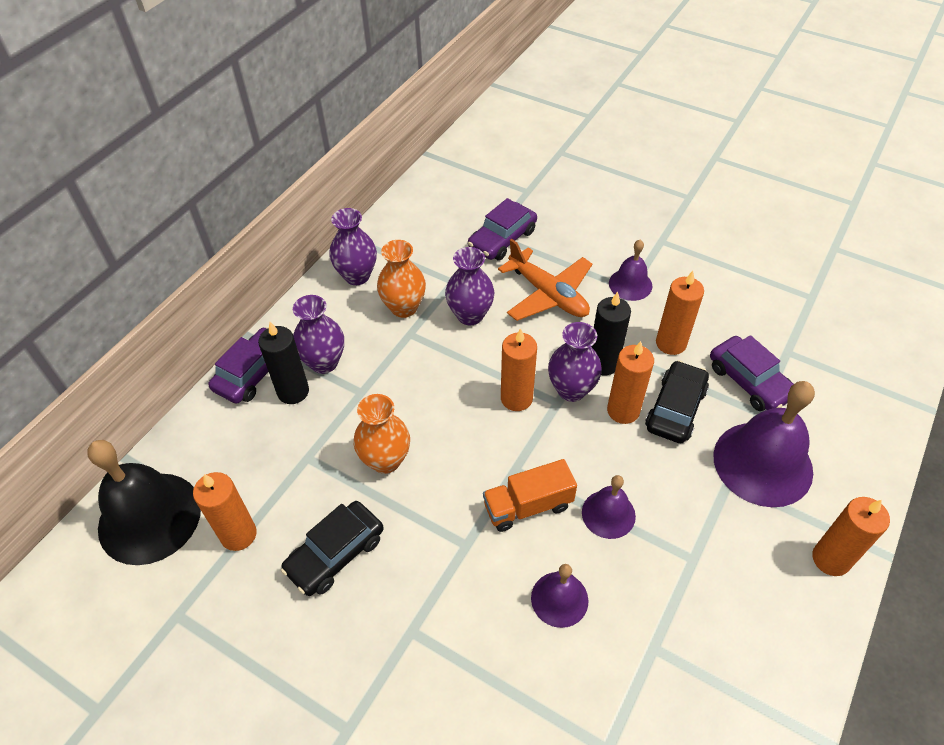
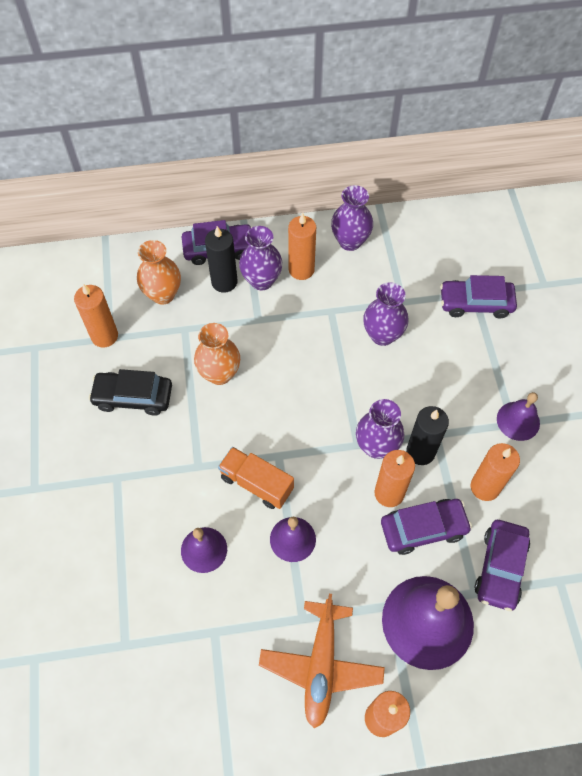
camera: 50 degrees right, 10 degrees up
(149, 517) = (79, 282): black bell -> none
(404, 308) = (350, 290): orange vase -> orange vase (163, 294)
(516, 398) = (337, 416): orange candle -> orange candle (301, 269)
(548, 294) = (451, 371): orange plane -> orange plane (321, 665)
(675, 409) = (423, 529): black car -> purple car

